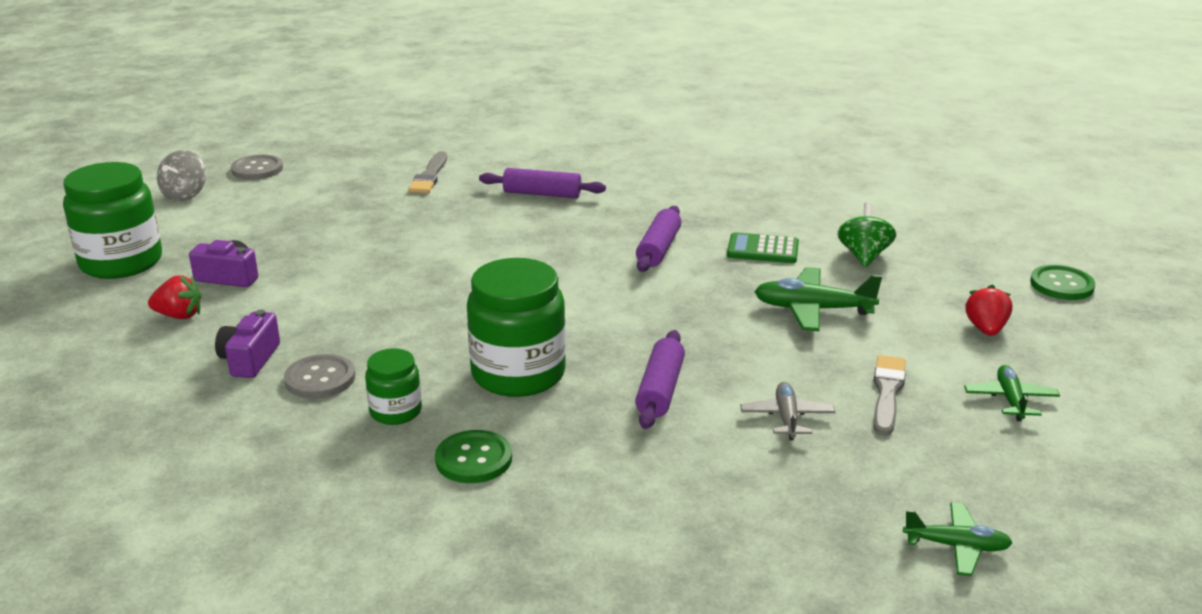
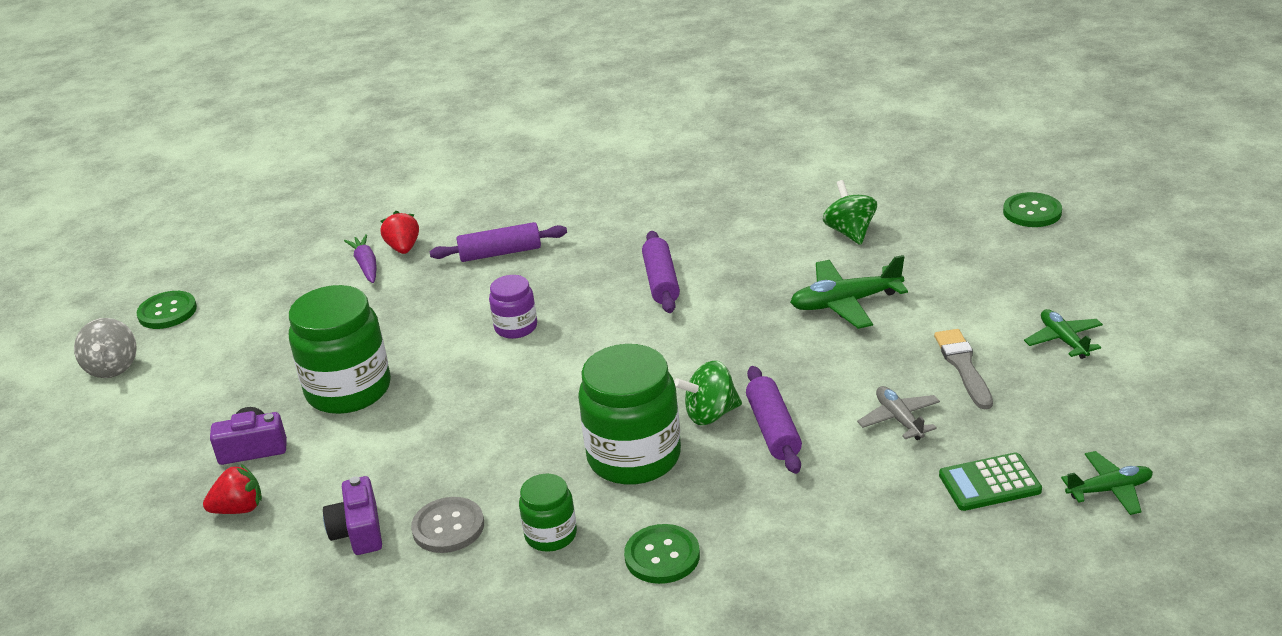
camera: 20 degrees left, 5 degrees up
(121, 262) = (115, 470): green jar -> green jar (348, 390)
(257, 169) = (167, 312): grey button -> green button
(429, 176) = (366, 265): grey brush -> purple carrot
(507, 250) = (516, 327): none -> purple jar
(614, 361) = (710, 414): none -> green spinning top
(762, 250) = (757, 253): green calculator -> green calculator (989, 483)
(986, 329) = (1000, 277): red strawberry -> red strawberry (403, 248)

